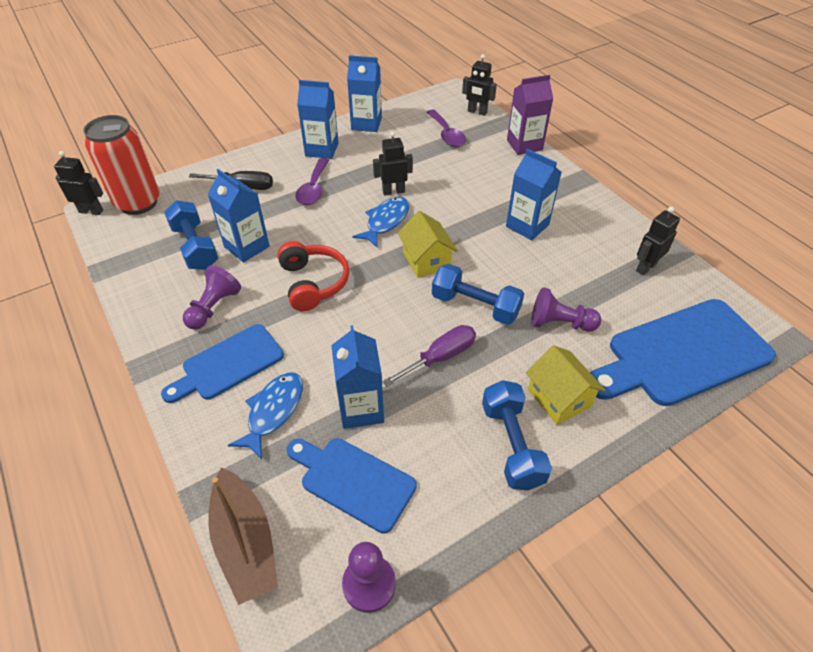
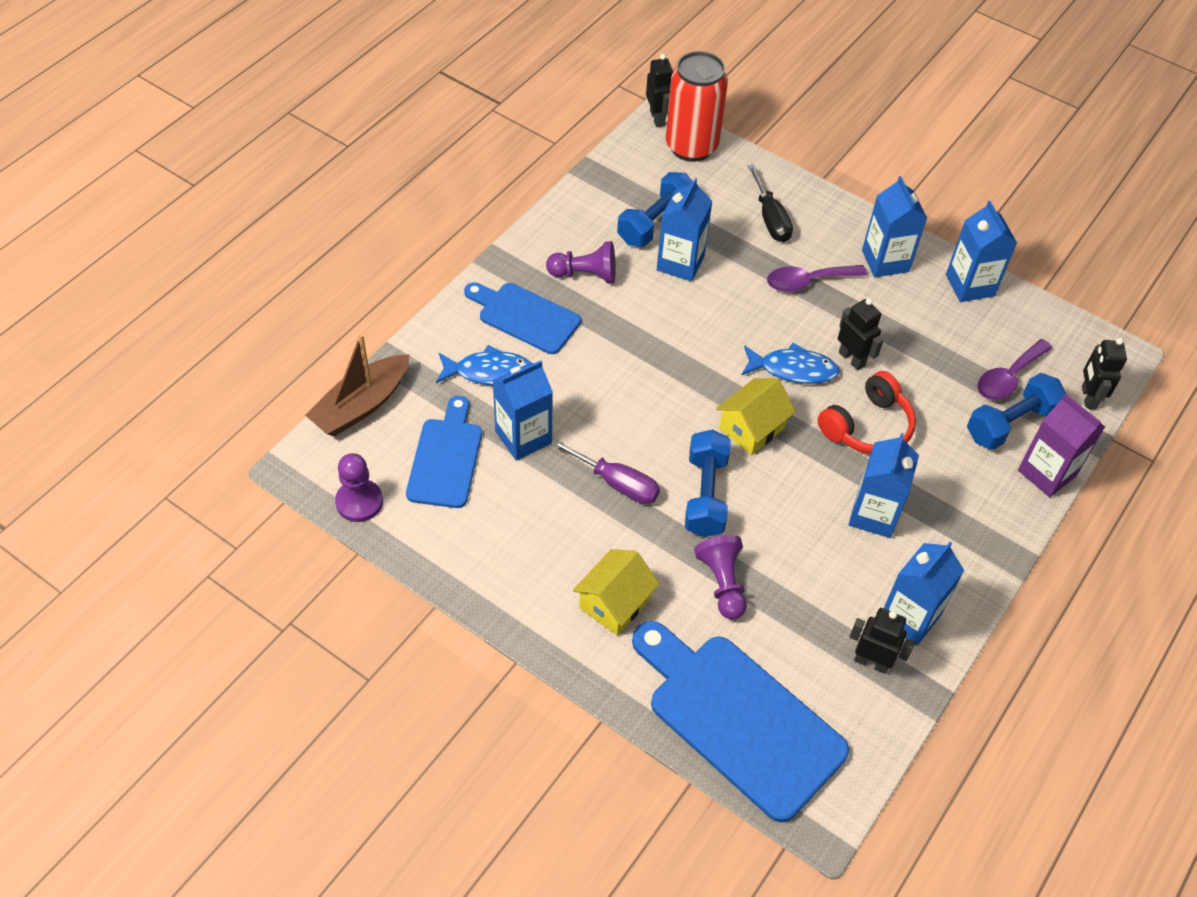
camera: 65 degrees right, 5 degrees up
(313, 283) = (660, 339): red headphones -> red headphones (867, 427)
(511, 445) = (538, 573): blue dumbbell -> blue dumbbell (1010, 423)
(614, 237) = (909, 617): none -> blue carton

